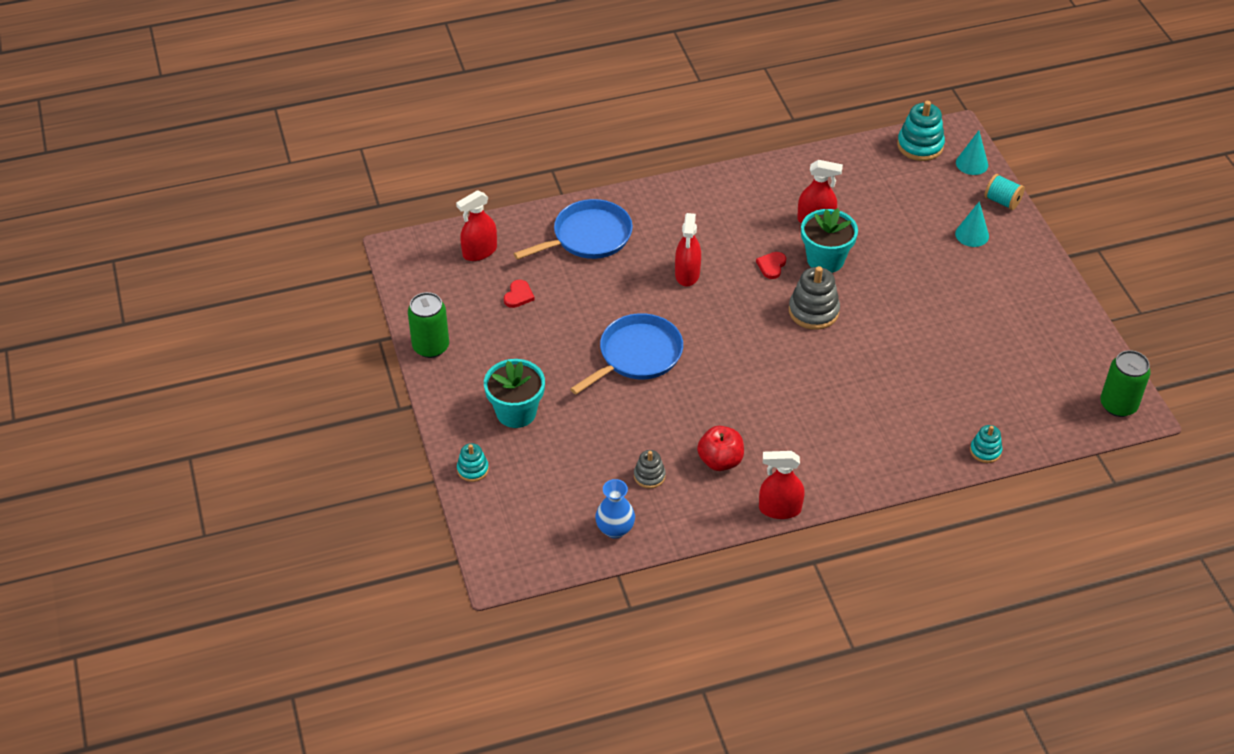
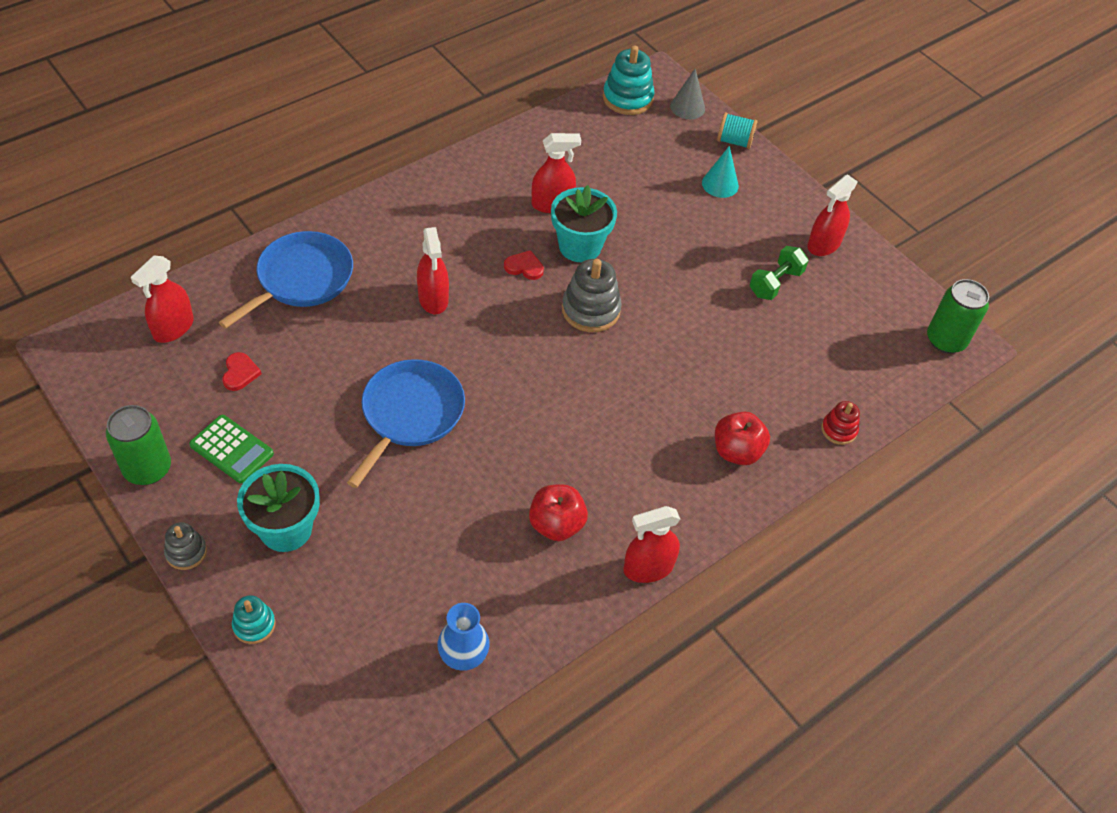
camera: 25 degrees left, 5 degrees up
(495, 348) = (232, 449): none -> green calculator
(649, 476) = (480, 569): grey stacking toy -> grey stacking toy (186, 552)
(771, 266) = (524, 267): red heart -> red heart turned 105 degrees clockwise
(890, 445) = (737, 451): none -> red apple
(972, 163) = (687, 107): turquoise cone -> grey cone
(984, 325) = (775, 283): none -> green dumbbell
(985, 451) = (839, 430): turquoise stacking toy -> red stacking toy
(1044, 304) = (823, 244): none -> red spray bottle

